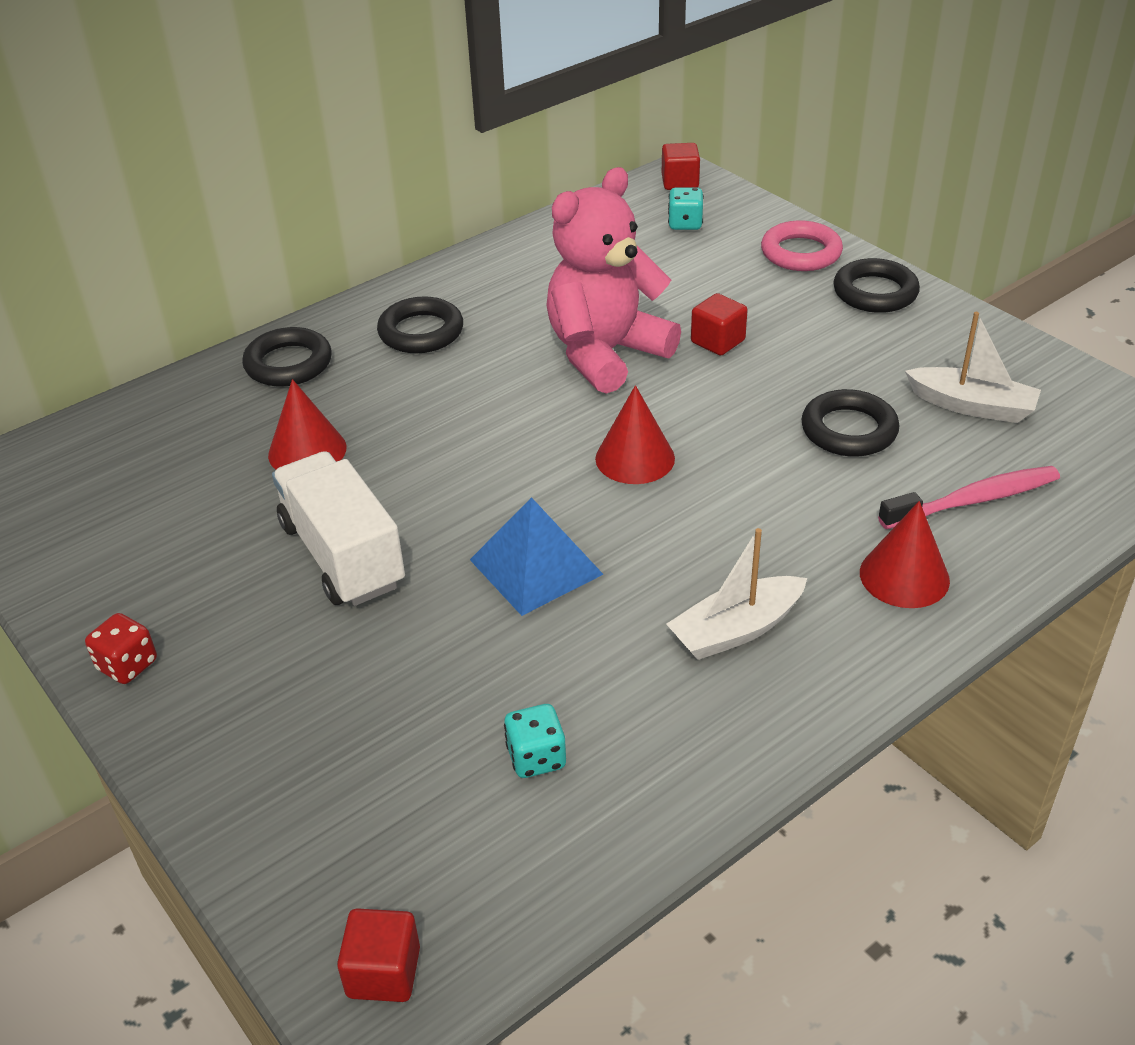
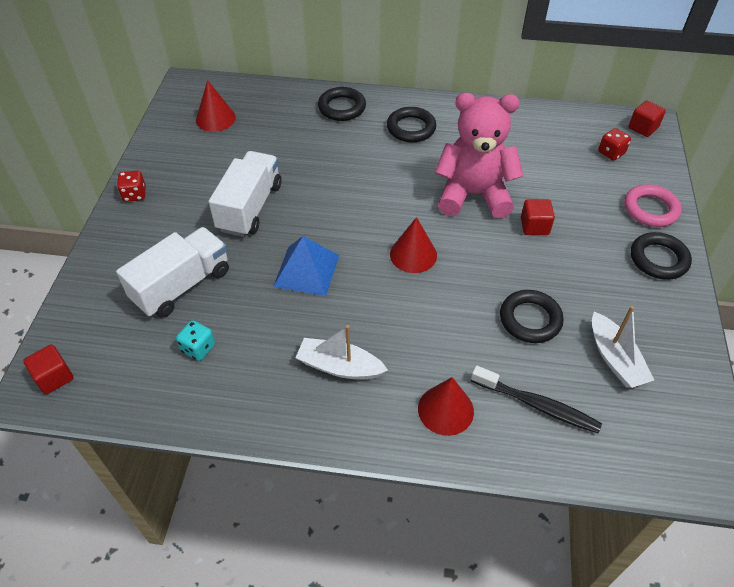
camera: 45 degrees right, 10 degrees up
(307, 451) = (297, 152): red cone -> red cone (215, 118)
(393, 711) = (182, 285): none -> white truck
(685, 224) = (611, 153): turquoise dice -> red dice
(974, 500) = (537, 405): pink toothbrush -> black toothbrush

